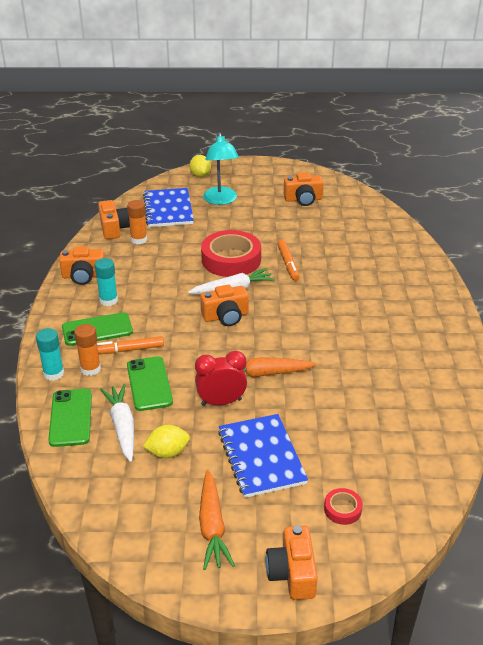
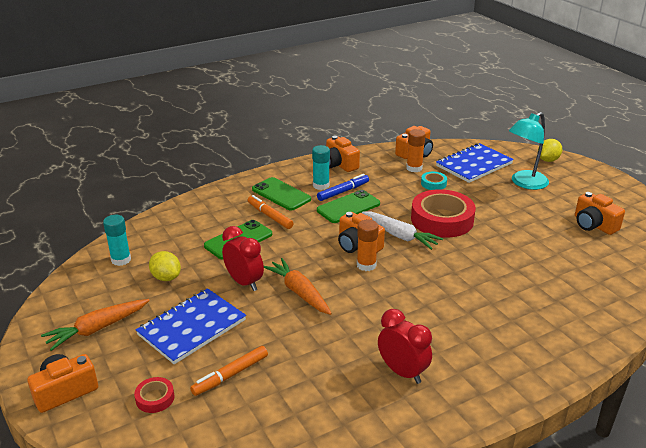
camera: 60 degrees right, 5 degrees down
(53, 373) = (216, 196): turquoise glue stick -> turquoise glue stick (121, 260)
(71, 417) = (175, 221): green phone -> green phone (348, 207)
(90, 369) = (234, 209): orange glue stick -> orange glue stick (366, 265)
(122, 427) = (180, 246): white carrot -> none
(133, 292) = (343, 191): none -> blue marker
(174, 240) = (433, 183): none -> turquoise tape
(288, 264) = (474, 252): orange marker -> orange marker (230, 375)
(400, 357) = (402, 372): none -> red clock

